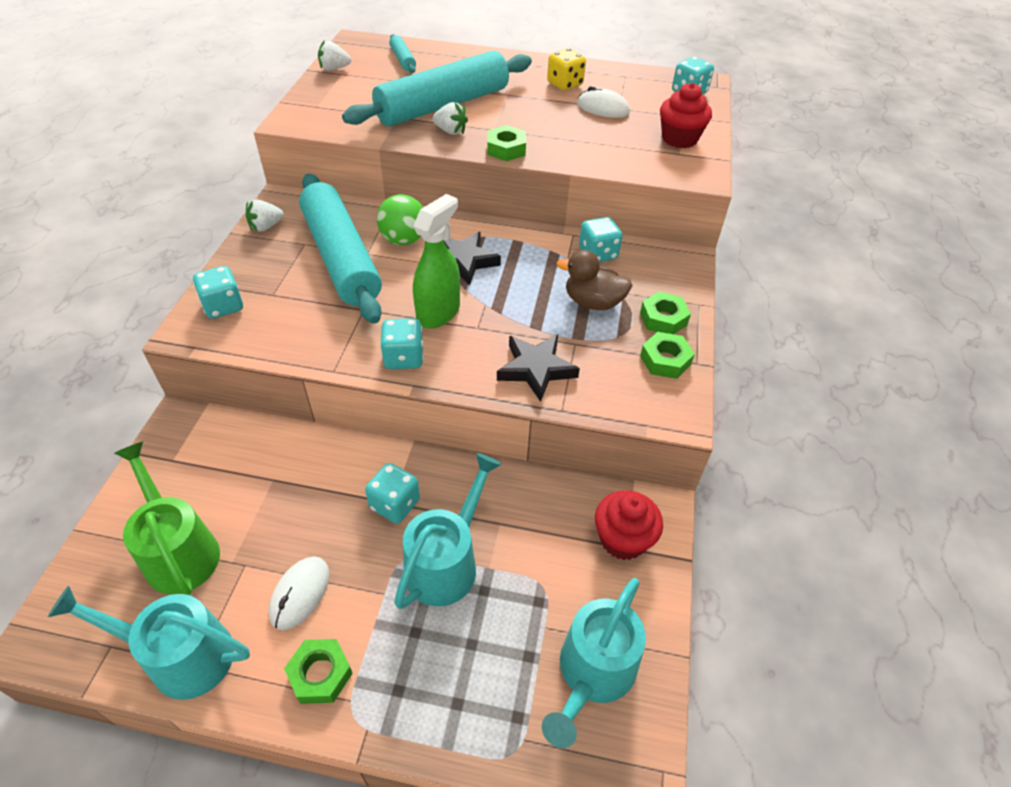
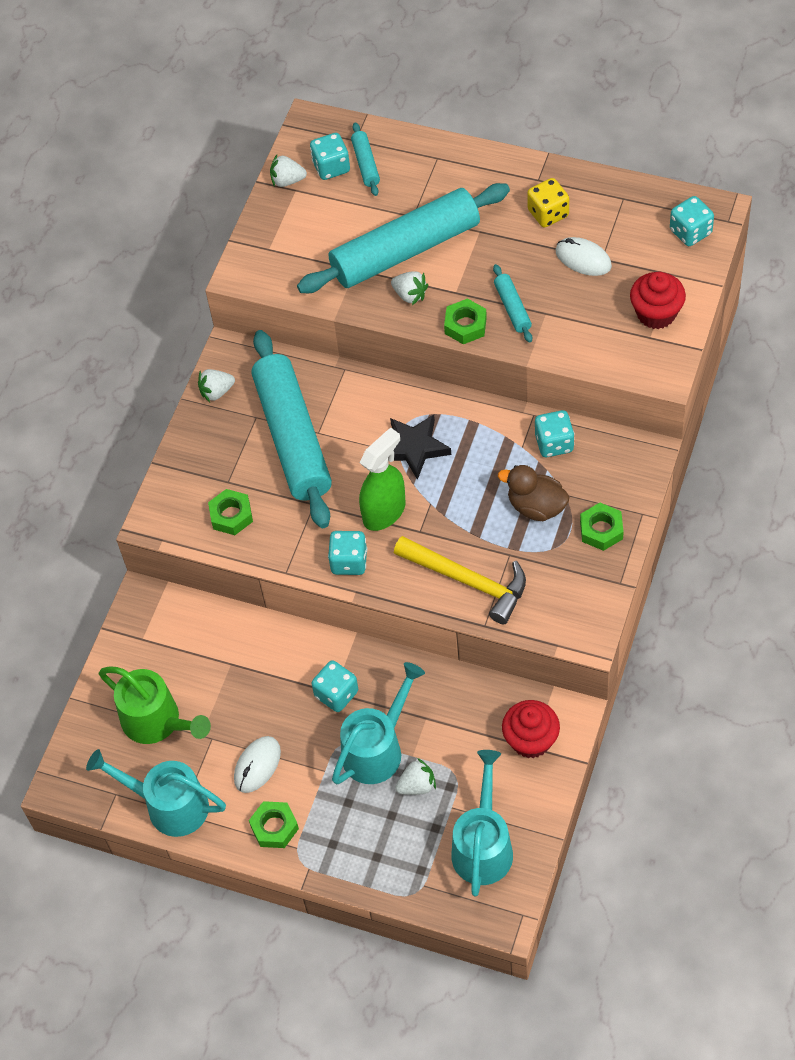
camera: 15 degrees right, 10 degrees up
(179, 550) = (157, 722): green watering can -> green watering can turned 150 degrees clockwise
(223, 306) = (183, 494): turquoise dice -> turquoise dice (331, 167)
(403, 240) = (356, 416): green ball -> none
(499, 603) = (417, 785): none -> white strawberry
(536, 369) = (468, 581): black star -> yellow hammer
(547, 137) = (512, 308): none -> turquoise rolling pin
(592, 674) = (483, 845): turquoise watering can -> turquoise watering can turned 150 degrees clockwise
(665, 360) = (591, 578): green nut -> green nut (231, 515)

